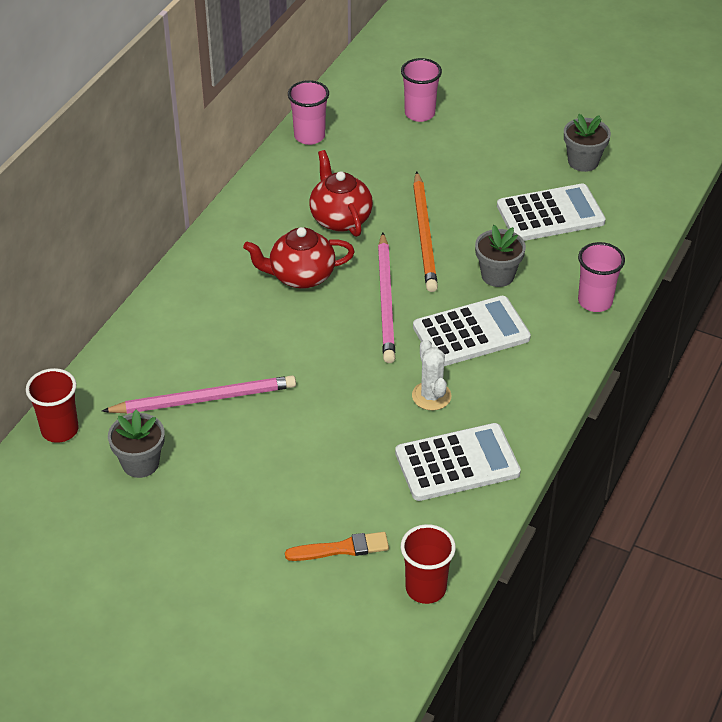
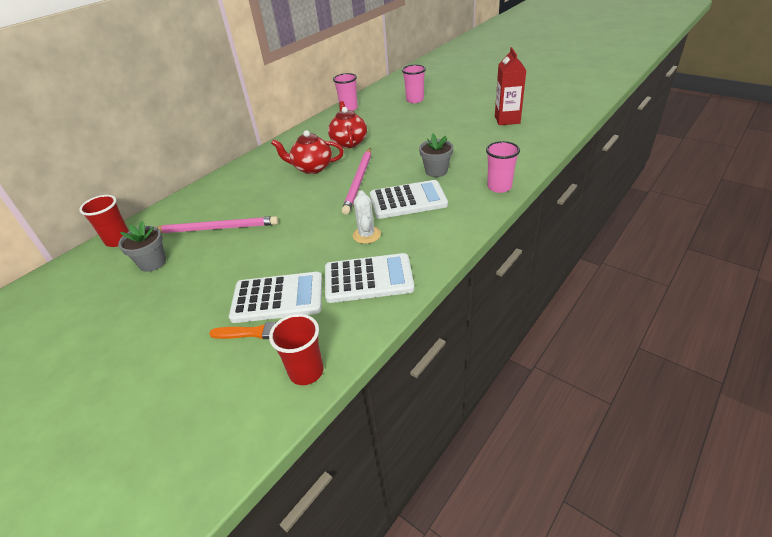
camera: 15 degrees right, 5 degrees down
(424, 235) = (396, 151): orange pencil -> none
(550, 214) = (480, 143): white calculator -> white calculator (277, 298)
(583, 161) = (507, 120): grey flower pot -> red carton

